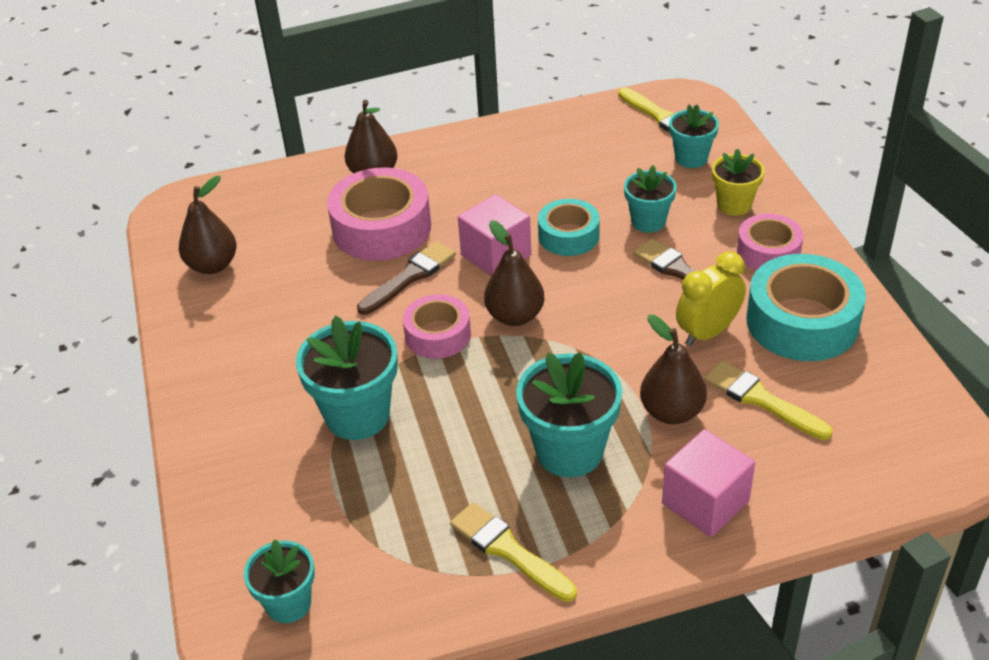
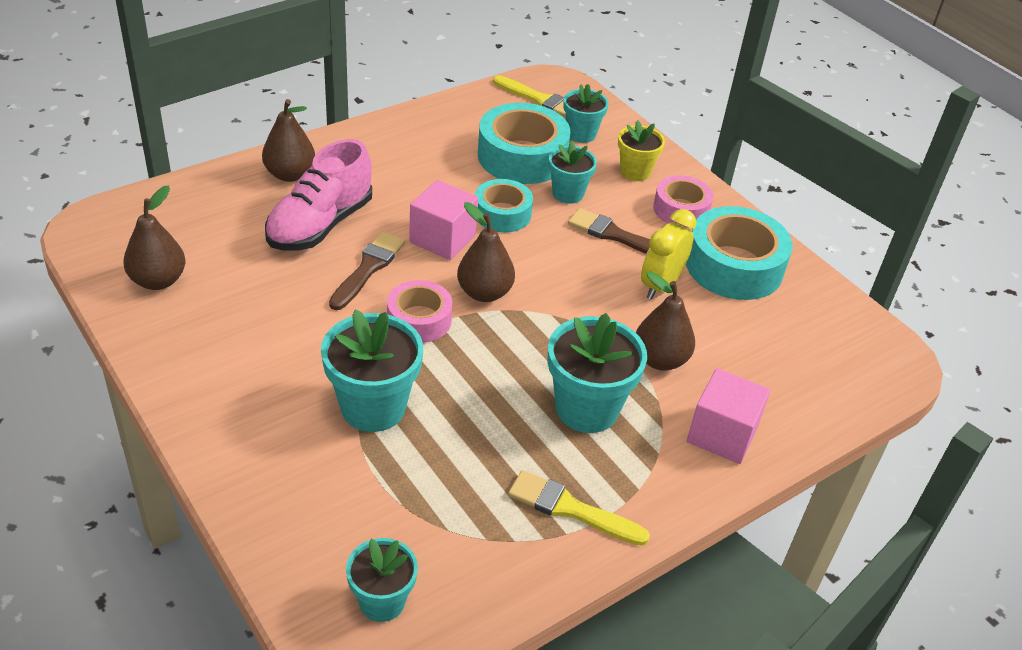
camera: 25 degrees left, 0 degrees up
(381, 228) = (320, 225): pink tape -> pink shoe
(615, 177) = (522, 156): none -> turquoise tape
(761, 400) = (729, 338): yellow brush -> none

